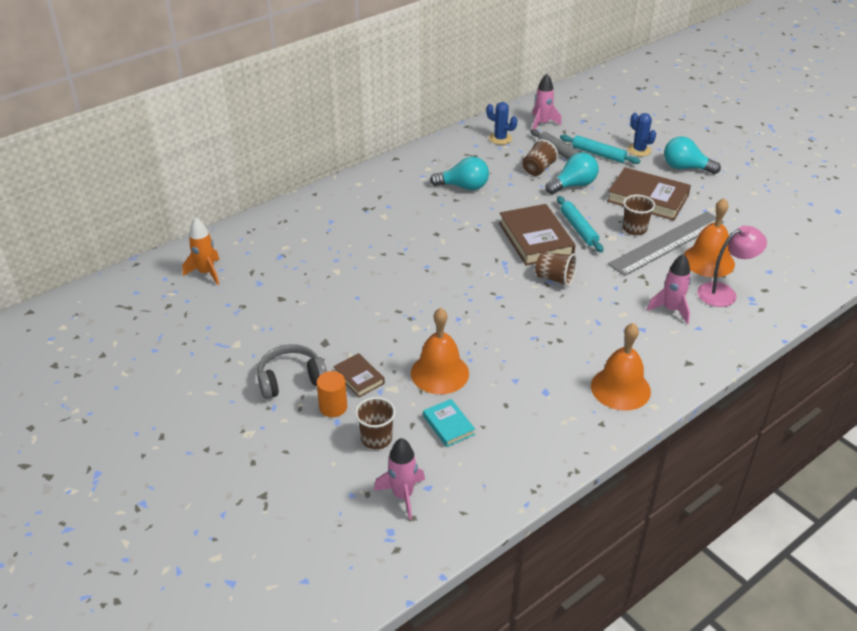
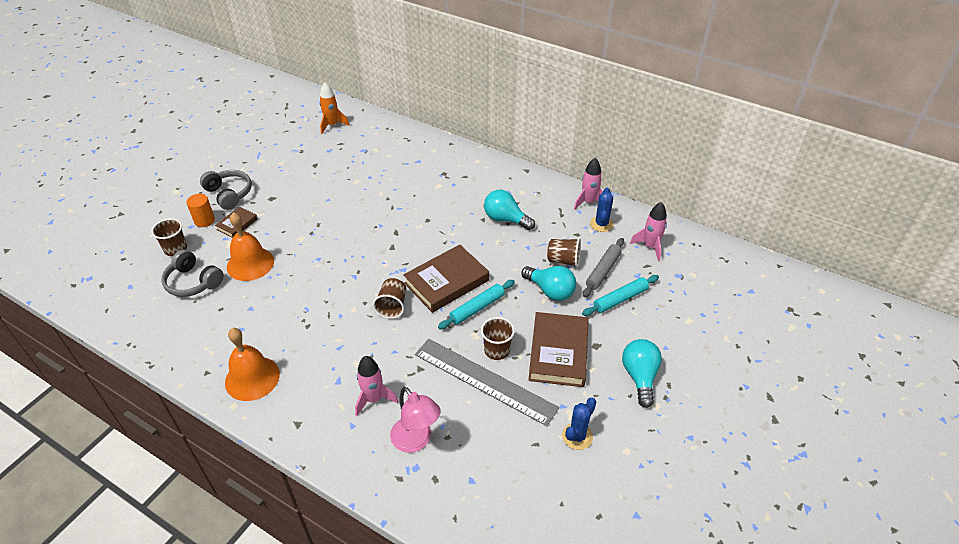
camera: 70 degrees right, 5 degrees up
(403, 495) = (121, 276): pink rocket -> pink rocket (588, 202)
(448, 425) = (193, 282): turquoise book -> grey headphones
(463, 187) = (505, 219): turquoise light bulb -> turquoise light bulb turned 135 degrees clockwise
(598, 154) = (620, 299): turquoise rolling pin -> turquoise rolling pin turned 45 degrees clockwise
(639, 150) = (650, 331): blue cactus -> blue cactus (577, 436)
(708, 261) = (467, 420): orange bell -> none

